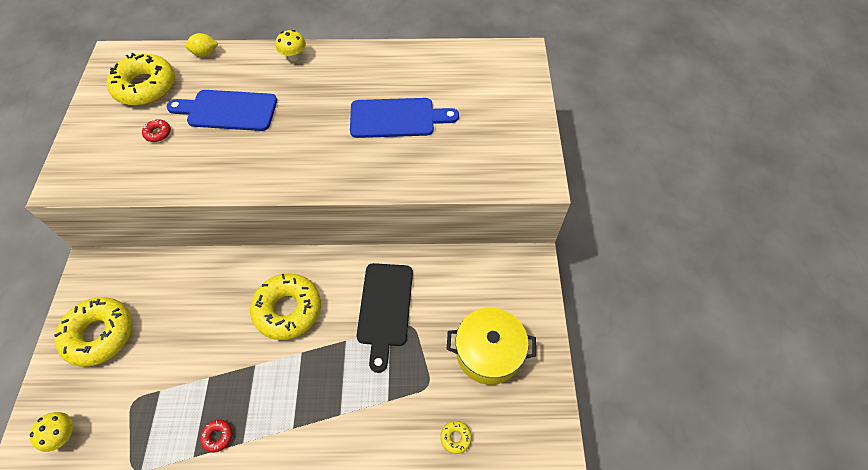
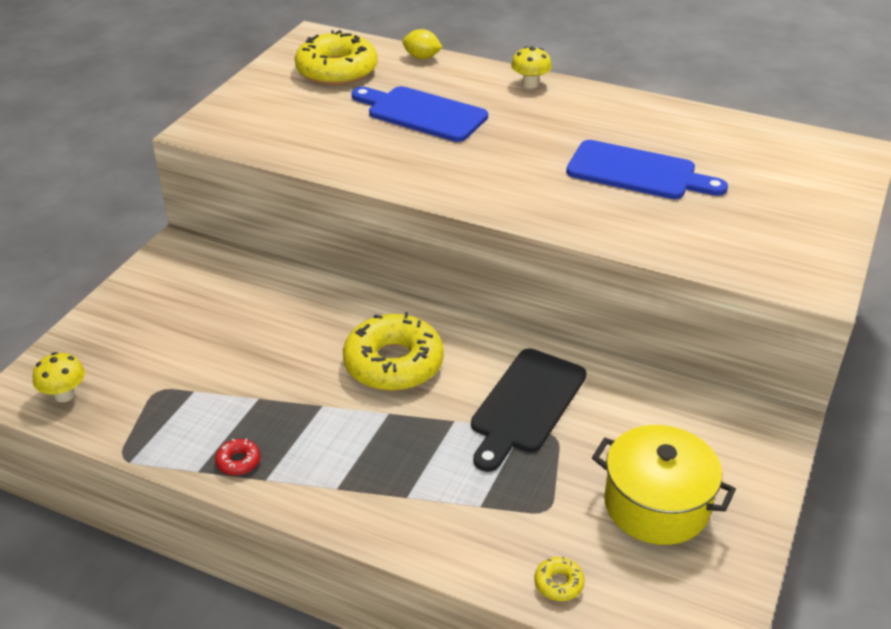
camera: 25 degrees right, 20 degrees down
(100, 334) = (155, 314): yellow donut -> none
(158, 133) = (329, 113): red donut -> none

